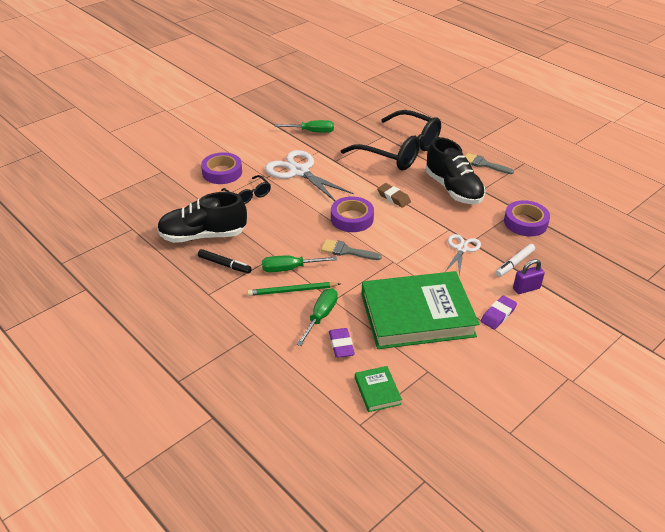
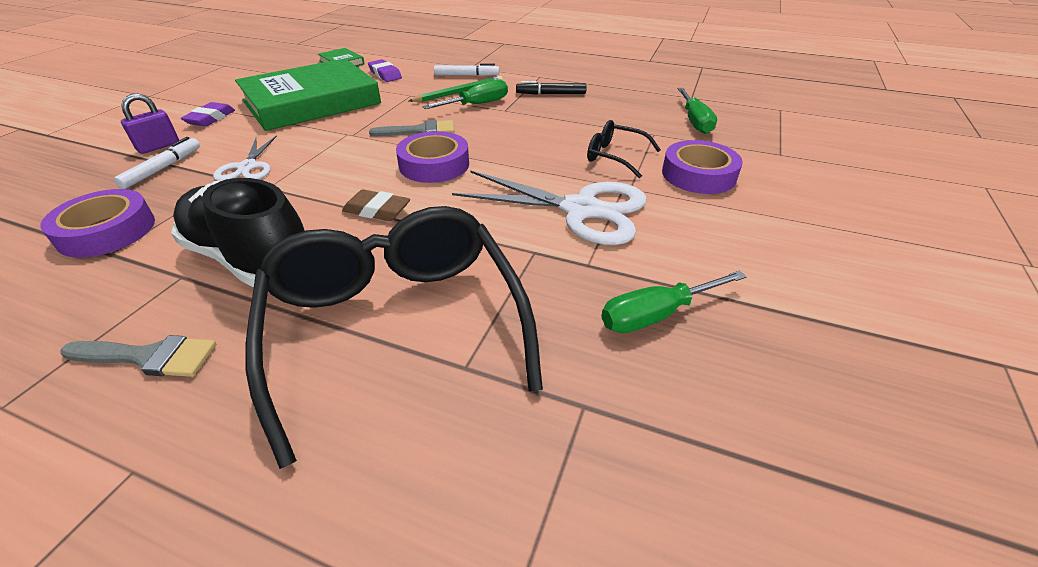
camera: 155 degrees right, 0 degrees up
(203, 236) = (607, 108): black shoe -> none
(268, 317) = (466, 75): none -> white marker
(320, 317) = (416, 84): green screwdriver -> green screwdriver (694, 121)
(400, 151) = (395, 326): black glasses -> black glasses turned 60 degrees clockwise

